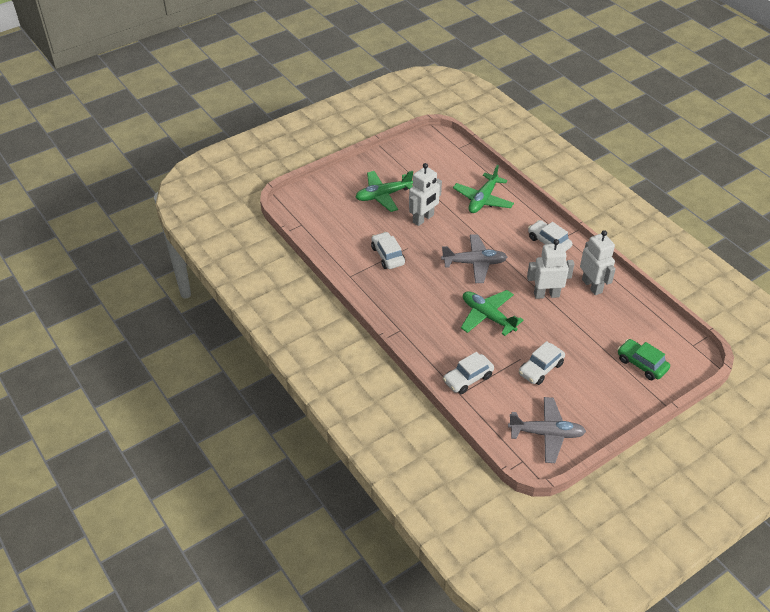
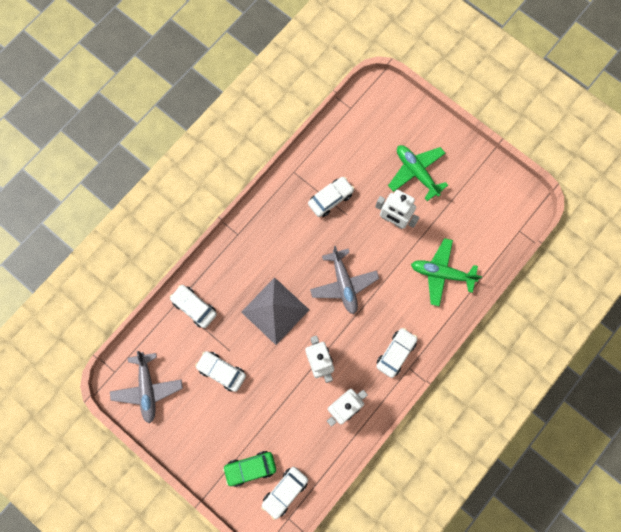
camera: 75 degrees right, 30 degrees up
(488, 316) = (275, 310): green plane -> grey pyramid
(641, 364) = (250, 468): green car -> green car turned 135 degrees counterclockwise
(667, 342) = (285, 491): none -> white car

